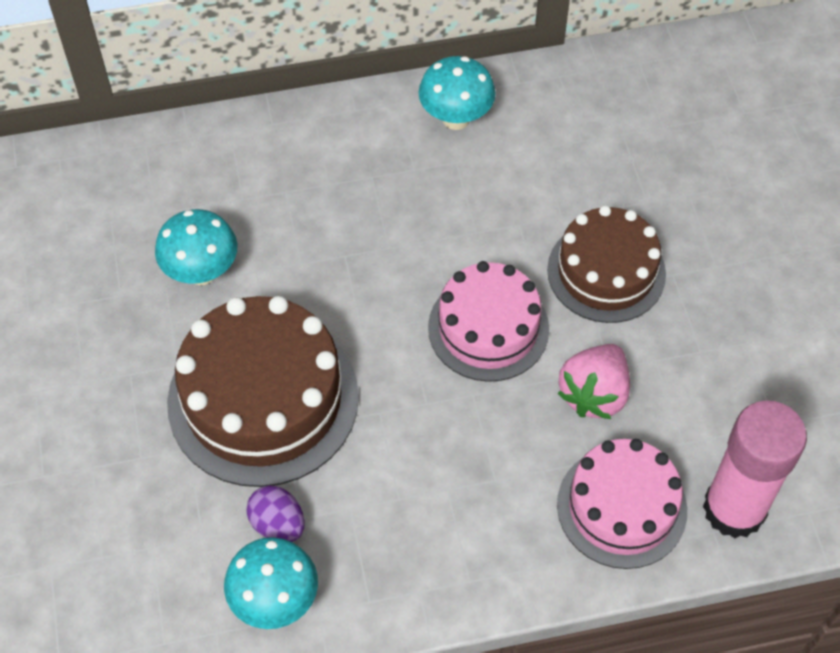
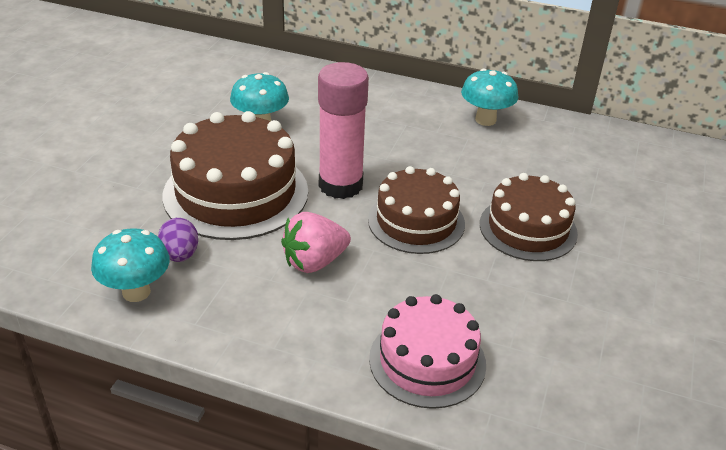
camera: 30 degrees right, 20 degrees down
(488, 328) = (416, 221): pink cake -> brown cake
(594, 394) = (462, 287): pink strawberry -> pink strawberry (314, 262)
(734, 509) = (520, 407): pink glue stick -> pink glue stick (340, 185)

